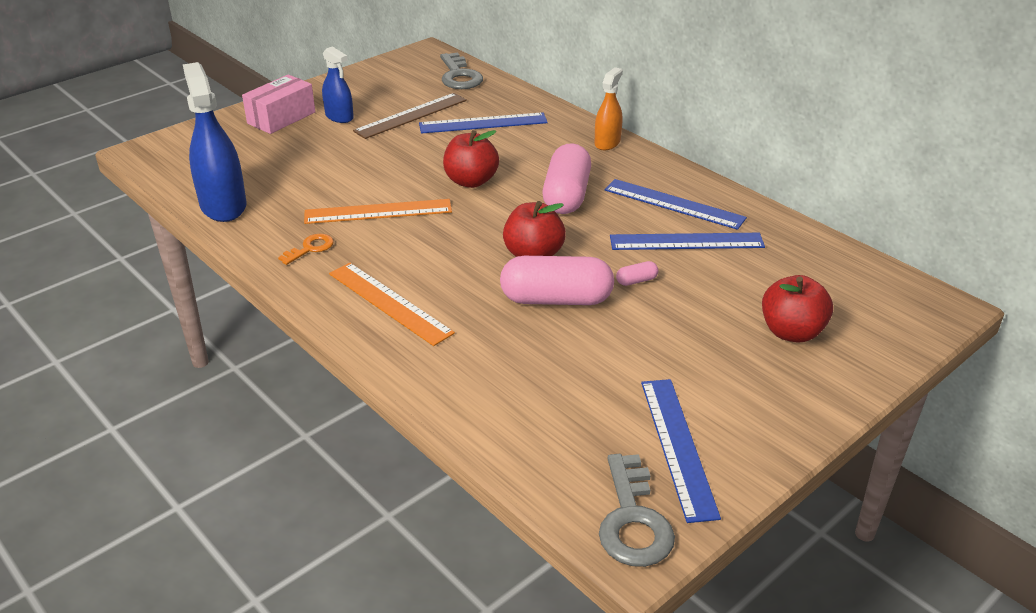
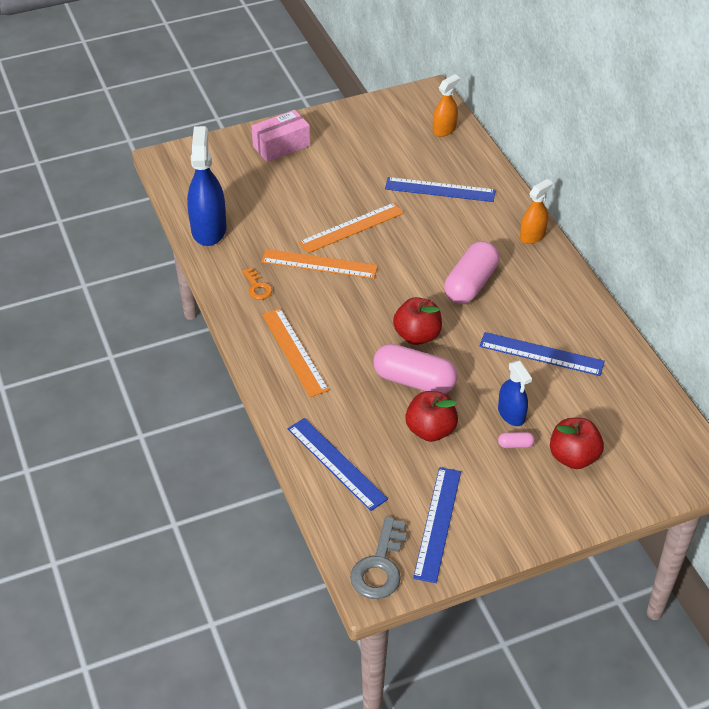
camera: 20 degrees right, 10 degrees up
(310, 248) = (257, 287): orange key -> orange key turned 90 degrees clockwise
(339, 117) = (327, 155): blue spray bottle -> blue spray bottle (511, 414)
(400, 172) = (351, 228): none -> orange ruler
(411, 115) = (385, 167): brown ruler -> none
(459, 76) = (444, 129): grey key -> orange spray bottle
(471, 181) = (402, 250): red apple -> red apple (430, 430)
(636, 281) = (482, 380): pink capsule -> pink capsule (515, 445)
(673, 204) = (552, 314): blue ruler -> blue ruler (336, 463)

